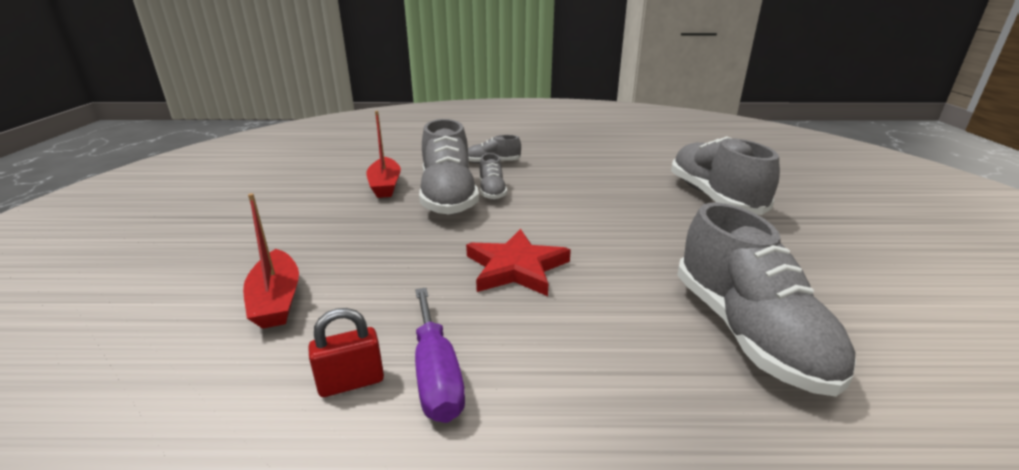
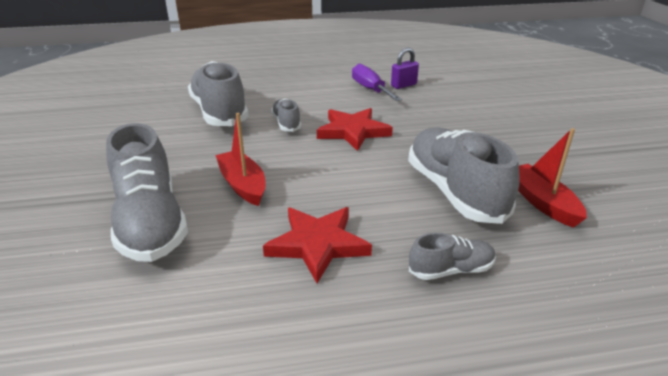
camera: 170 degrees right, 5 degrees up
(276, 300) = (480, 105): red boat -> red boat (243, 185)
(351, 382) = (403, 85): red padlock -> purple padlock
(492, 191) = (413, 205): grey shoe -> grey shoe (286, 123)
(575, 177) = (317, 244): none -> red star

